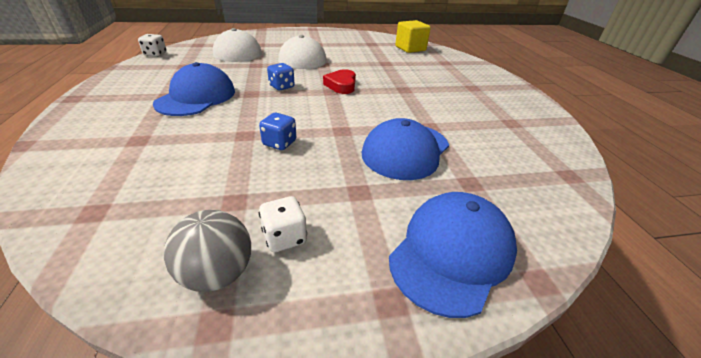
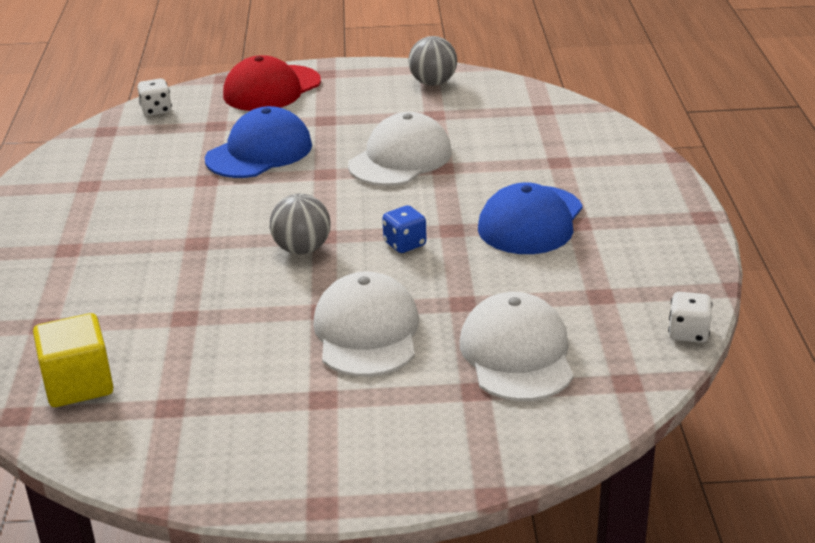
camera: 170 degrees left, 5 degrees down
(279, 143) = (400, 159): blue dice -> white cap
(285, 237) = (391, 96): white dice -> white dice (156, 110)
(341, 85) = (302, 249): red heart -> grey ball
(452, 253) = (271, 89): blue cap -> red cap

